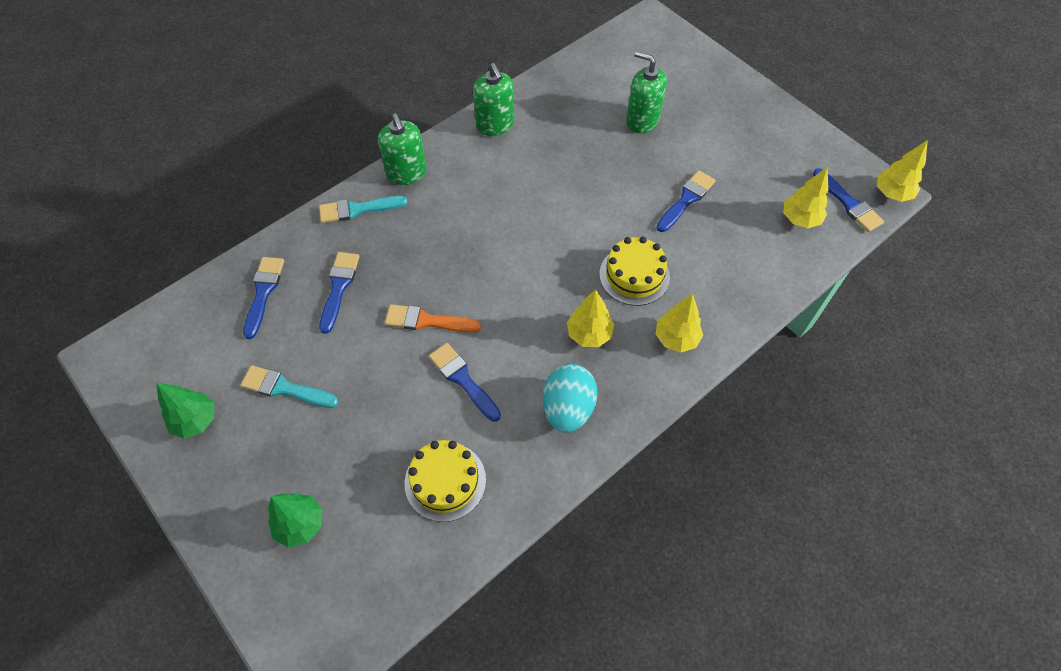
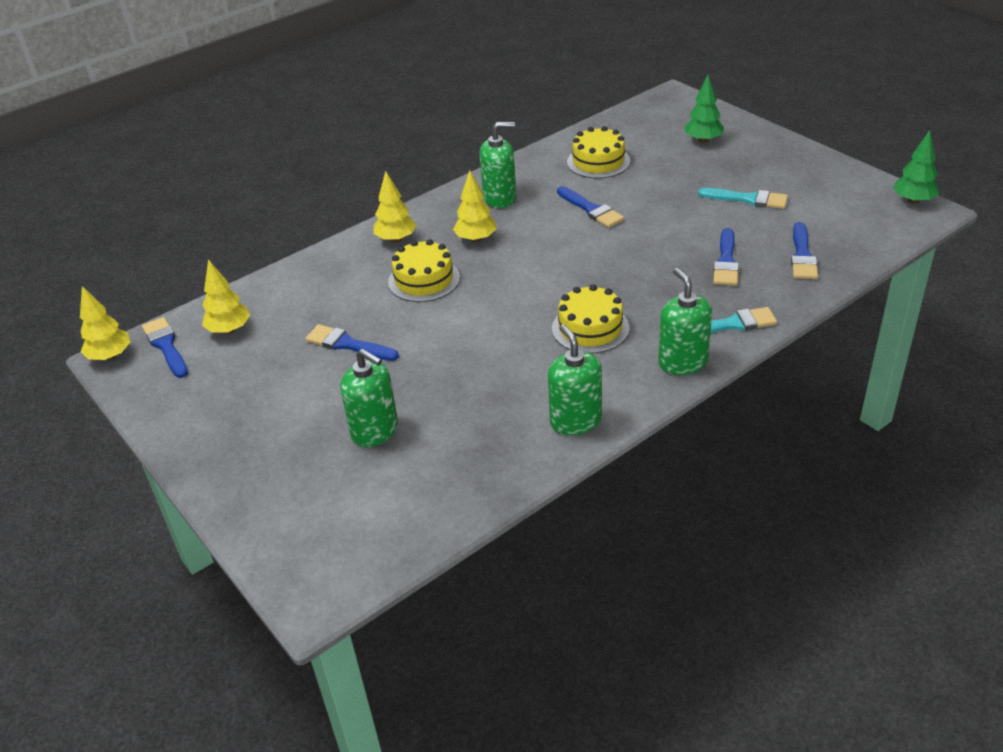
camera: 175 degrees left, 20 degrees down
(196, 420) = (815, 180): green tree -> green tree (913, 201)
(427, 321) = (630, 242): orange brush -> none
(477, 210) = (590, 328): none -> yellow cake
(568, 408) = (500, 198): turquoise egg -> green soap dispenser
(686, 199) = (348, 344): blue brush -> blue brush turned 75 degrees clockwise

